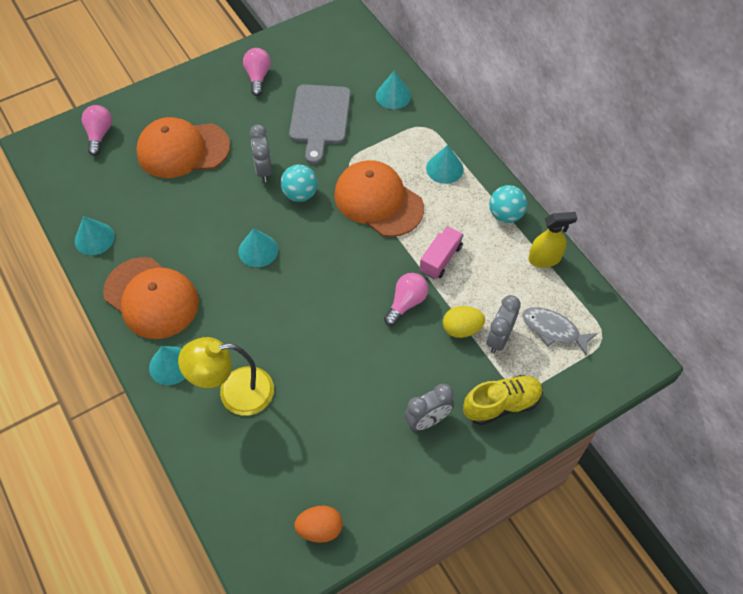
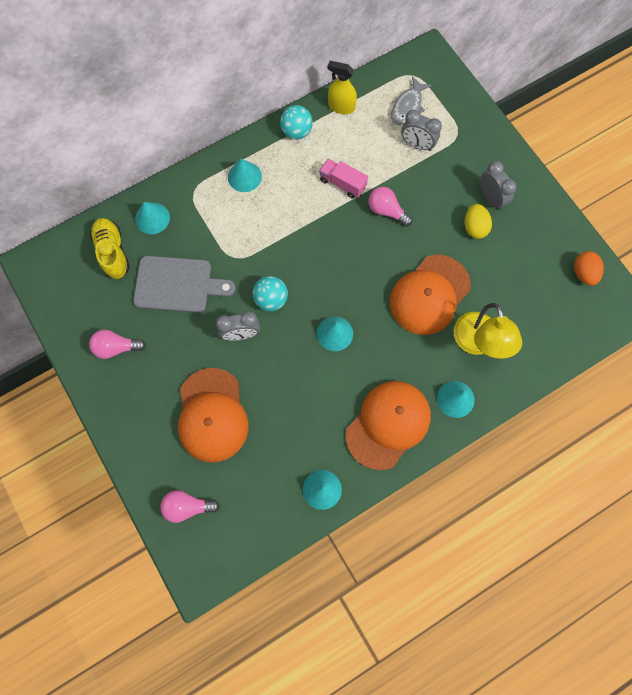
camera: 90 degrees left, 15 degrees up
(378, 201) = (280, 232): orange cap -> orange cap (429, 295)
(461, 329) = (409, 171): yellow egg -> yellow egg (474, 227)
(501, 404) = (474, 147): yellow shoe -> yellow shoe (113, 252)
(544, 259) = (341, 106): yellow spray bottle -> yellow spray bottle turned 60 degrees counterclockwise

